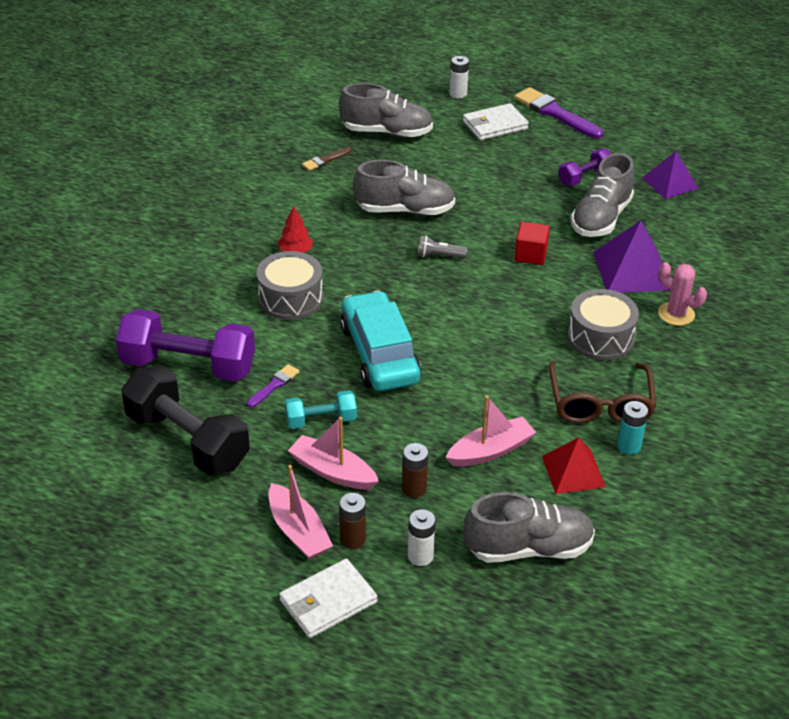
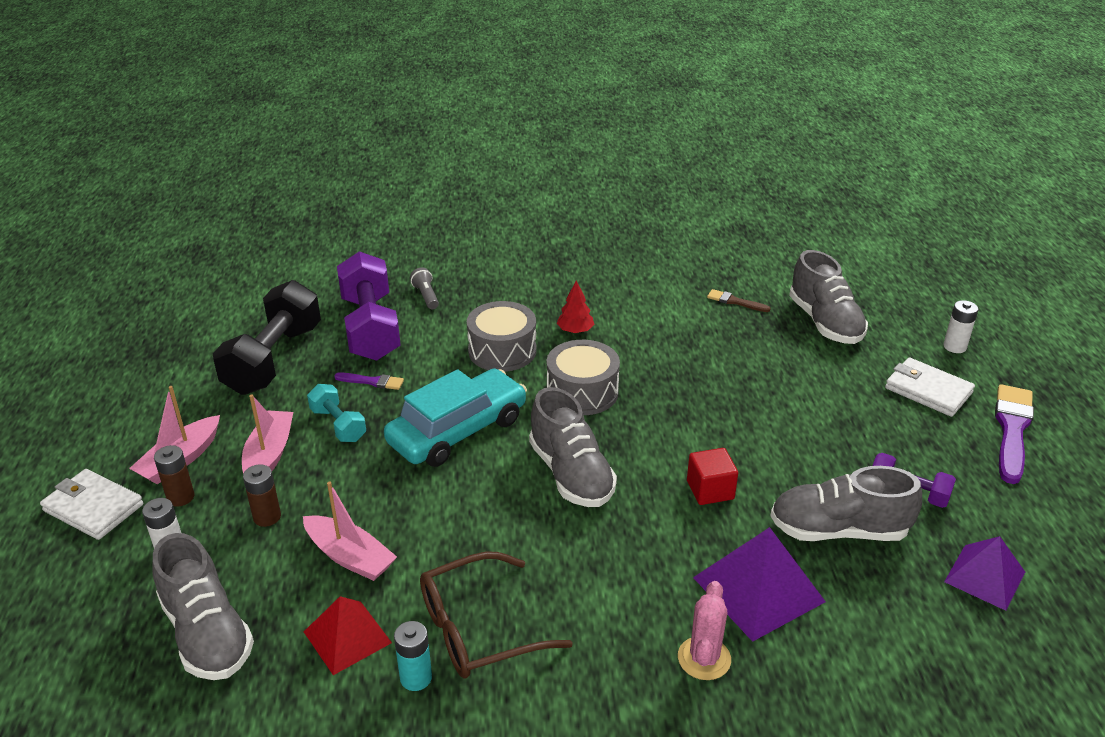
camera: 65 degrees right, 5 degrees down
(405, 210) = (703, 375): grey shoe -> grey shoe (571, 474)
(439, 256) = (647, 422): grey flashlight -> grey flashlight (426, 296)
(600, 338) = (602, 595): grey drum -> grey drum (582, 392)

